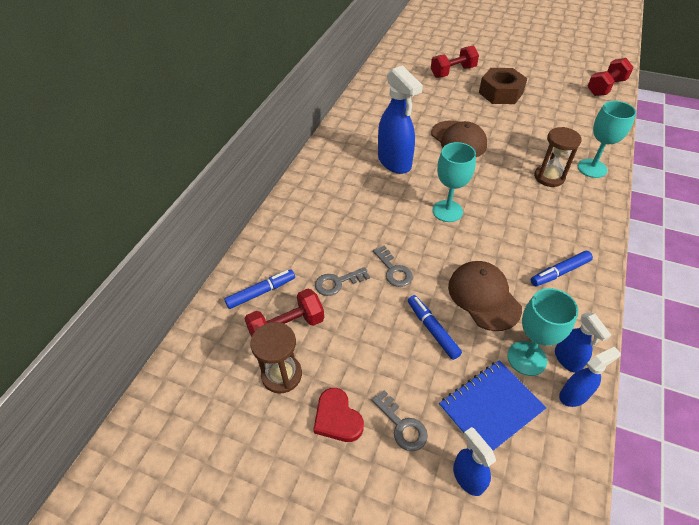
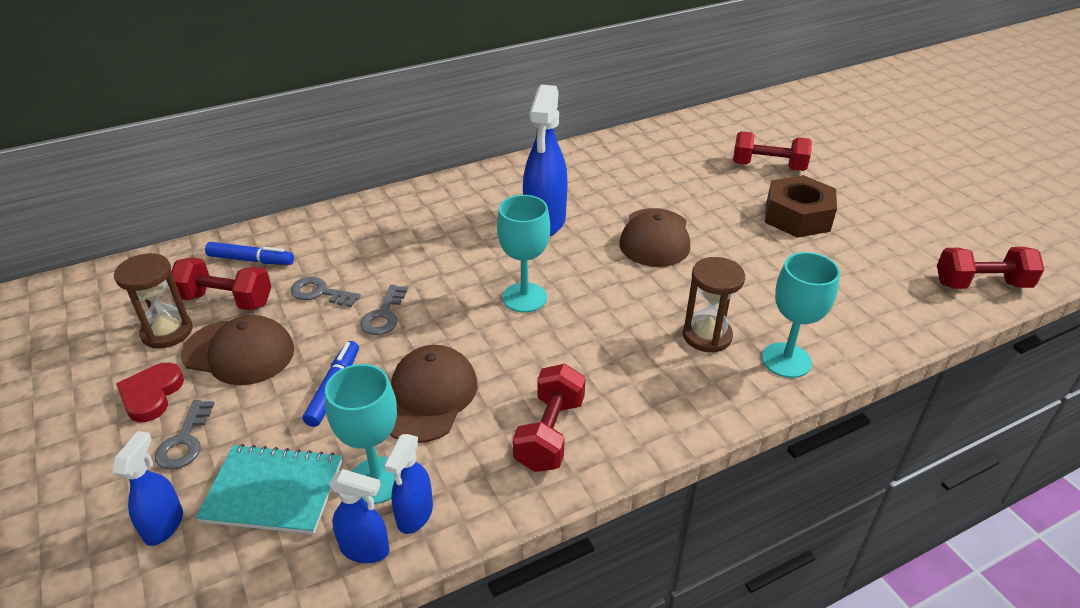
camera: 40 degrees right, 10 degrees down
(348, 351) = (239, 352): none -> brown cap
(490, 408) = (273, 491): blue notebook -> turquoise notebook
(559, 272) = (550, 433): blue marker -> red dumbbell

